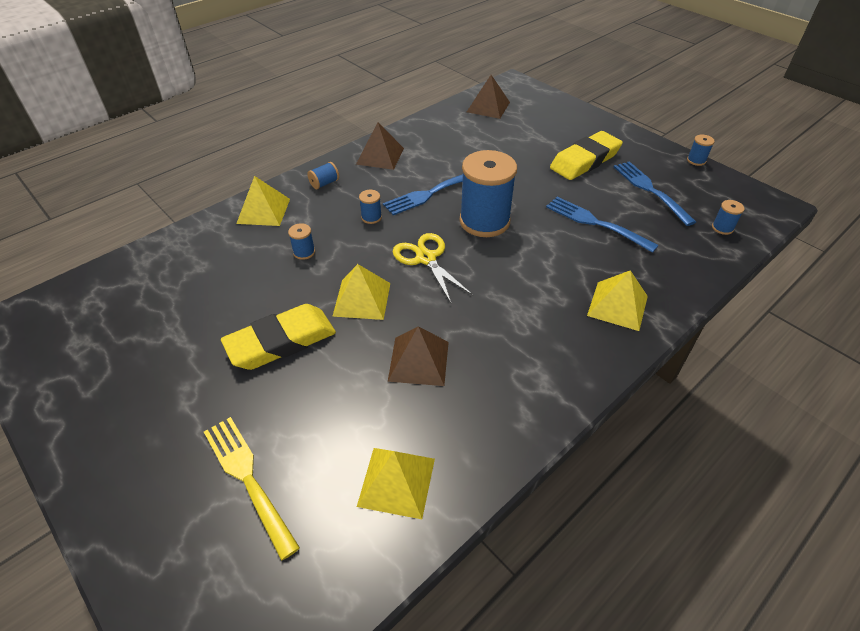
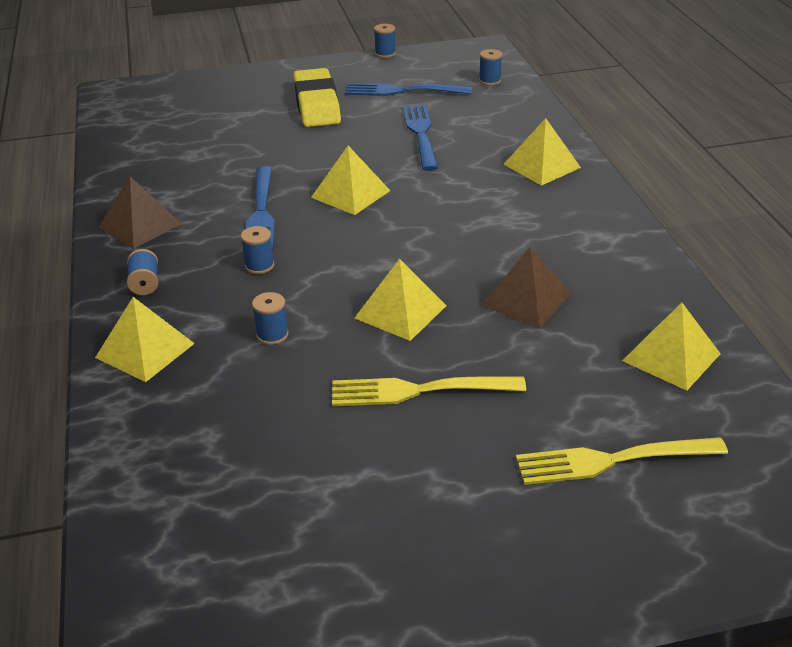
camera: 60 degrees left, 10 degrees down
(281, 341) = (420, 390): yellow eraser -> yellow fork
(426, 258) = (374, 249): yellow scissors -> none
(484, 221) = (350, 194): blue spool -> yellow pyramid
(488, 107) = (139, 123): brown pyramid -> none
(596, 223) = (421, 134): blue fork -> blue fork turned 105 degrees clockwise

